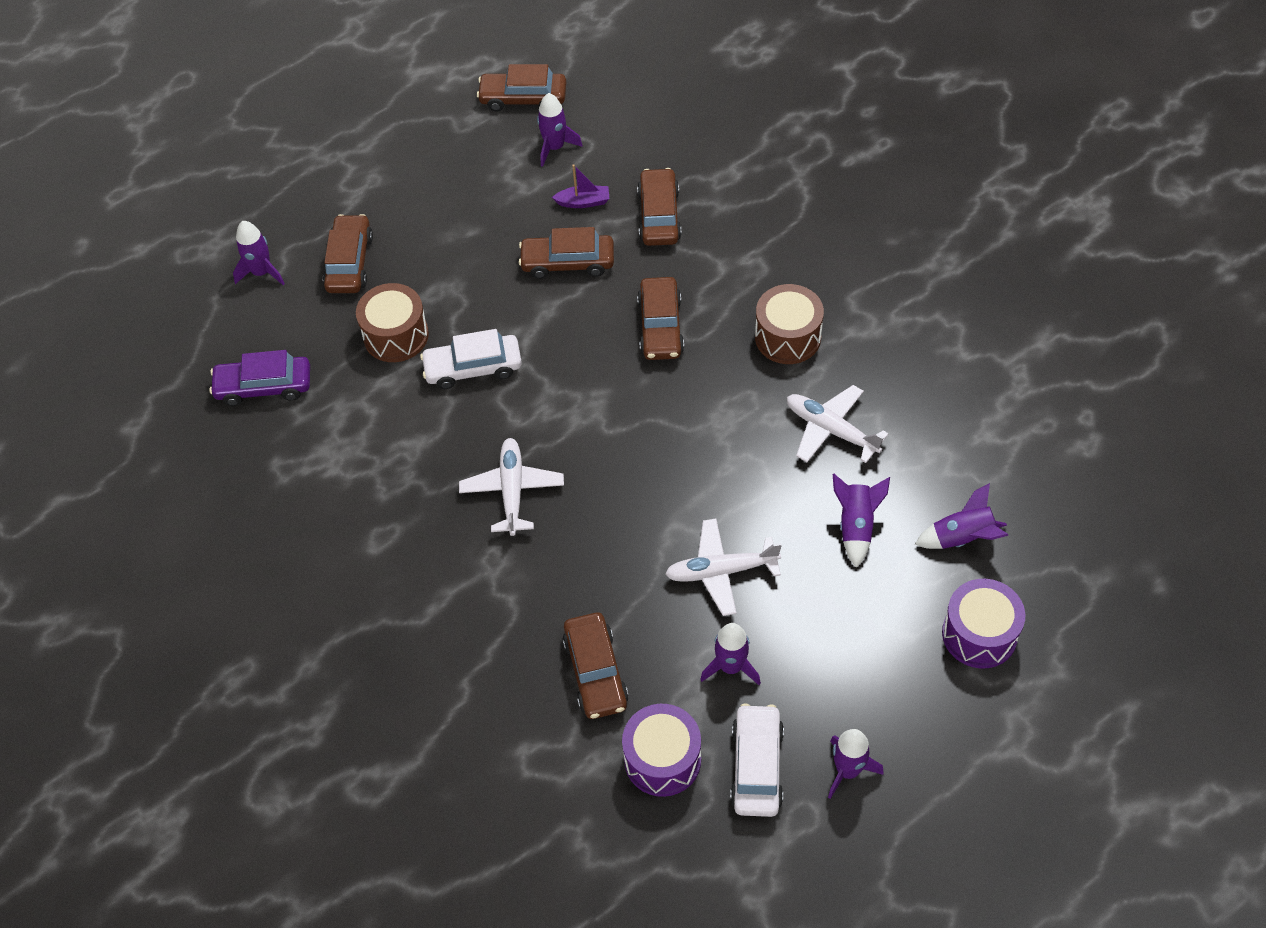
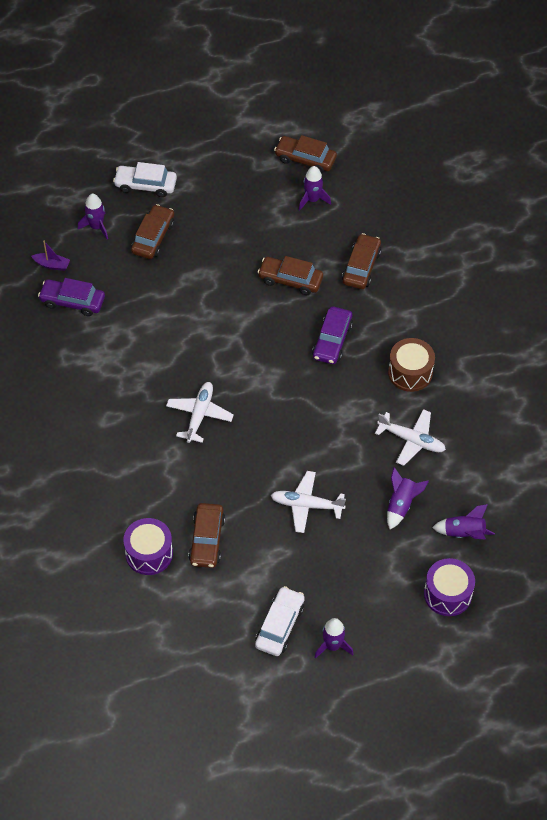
camera: 15 degrees right, 0 degrees up
(396, 335) = (164, 294): brown drum -> none
(473, 368) = (204, 330): white car -> white car (145, 185)
(583, 202) = (316, 242): purple boat -> purple boat (52, 265)
(660, 327) = (332, 340): brown car -> purple car
(662, 759) = (226, 603): purple drum -> purple drum (149, 553)
(731, 667) = (288, 563): purple rocket -> none
(831, 430) = (411, 440): white plane -> white plane turned 150 degrees clockwise

